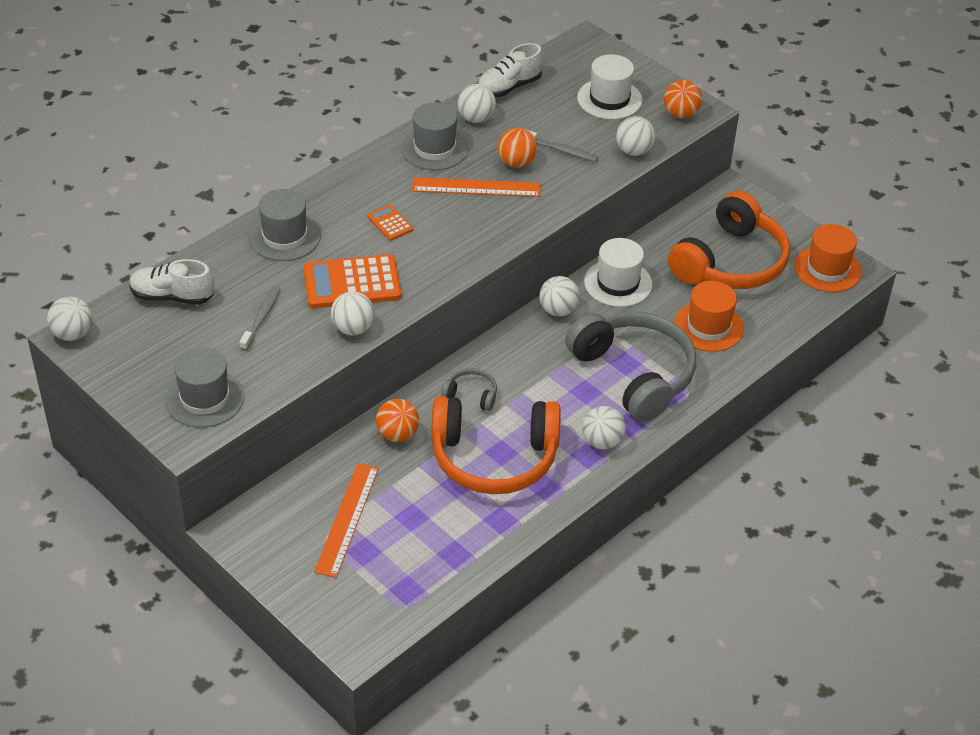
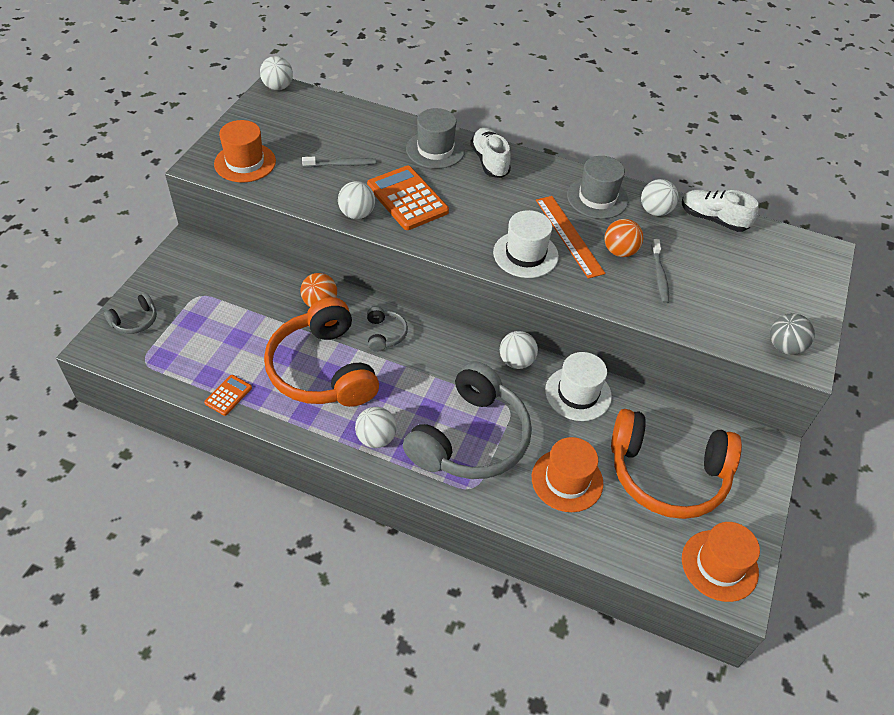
camera: 65 degrees right, 5 degrees up
(172, 296) = (339, 117): white shoe -> white shoe (489, 162)
(204, 398) = (245, 162): grey hat -> orange hat
(334, 603) = (135, 321): none -> grey headphones
(347, 519) = (221, 301): orange ruler -> none
(390, 223) = (489, 199): orange calculator -> orange calculator (228, 395)
(609, 99) = (758, 289): white hat -> white hat (525, 254)
(633, 151) = (701, 326): white ball -> none
(680, 114) = (784, 347): orange ball -> grey ball

